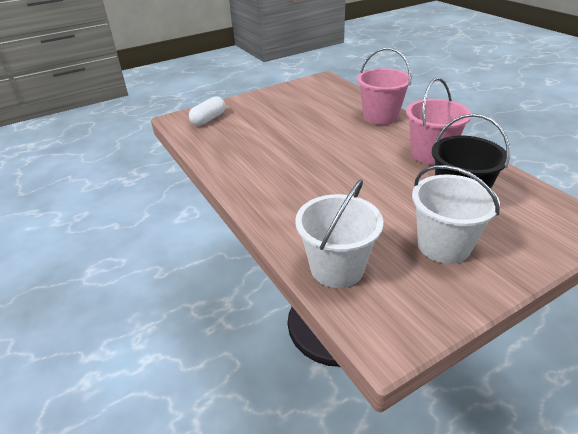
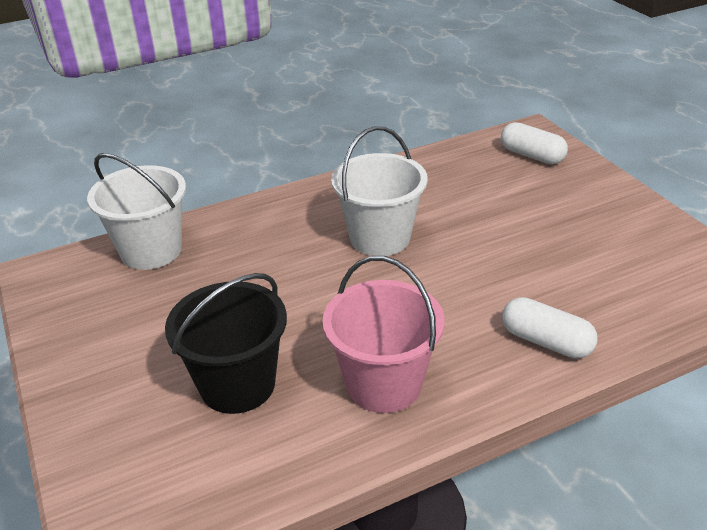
camera: 95 degrees right, 0 degrees up
(380, 117) = (546, 342): pink bucket -> white capsule
(444, 245) = (144, 342): white bucket -> white bucket (380, 238)

